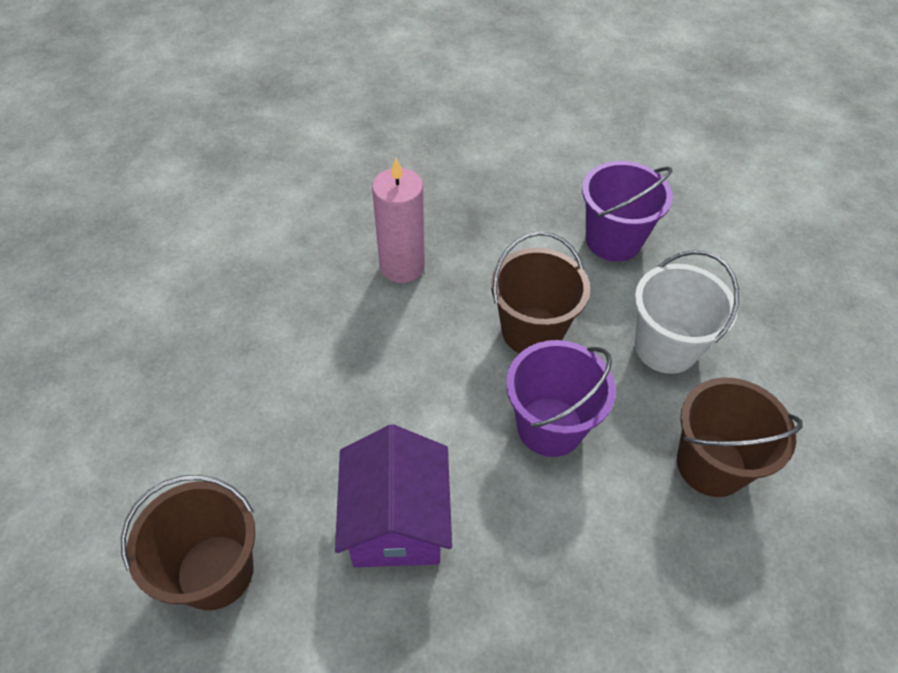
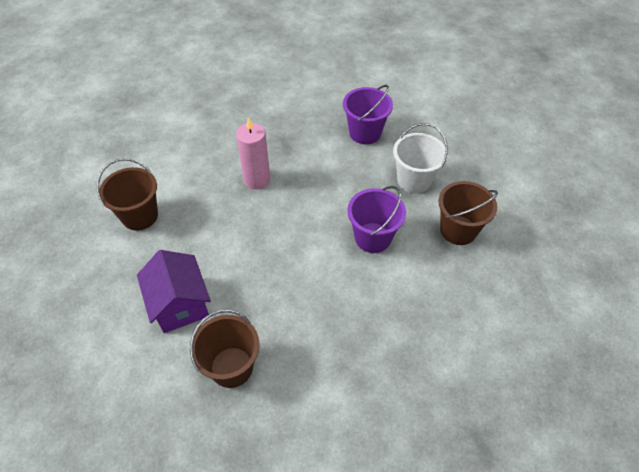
camera: 20 degrees left, 0 degrees up
(396, 521) = (315, 309): purple house -> purple house (180, 304)
(532, 331) = (343, 193): brown bucket -> brown bucket (140, 216)

